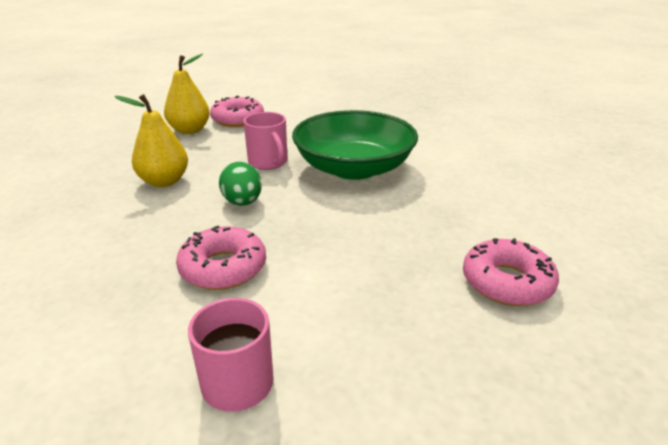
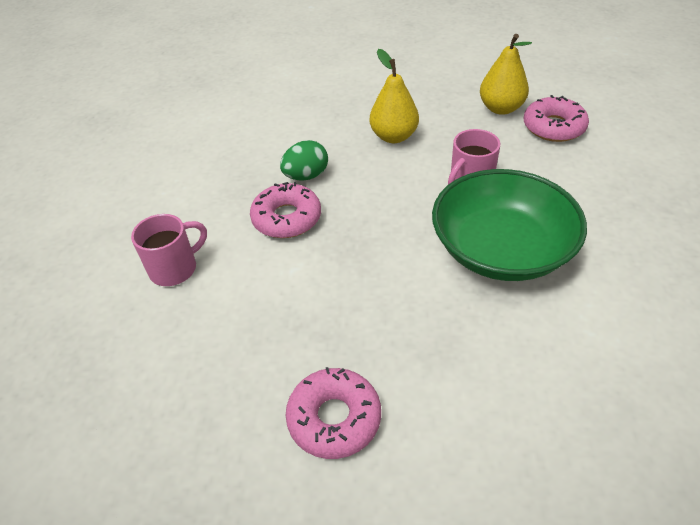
camera: 75 degrees right, 15 degrees up
(242, 202) = (384, 194): green egg -> green egg (306, 176)

